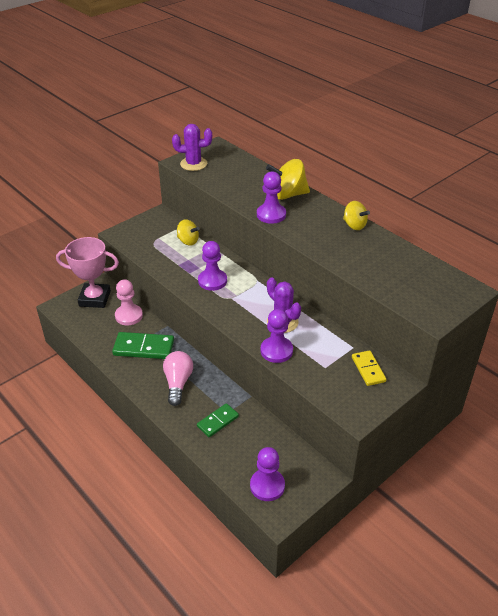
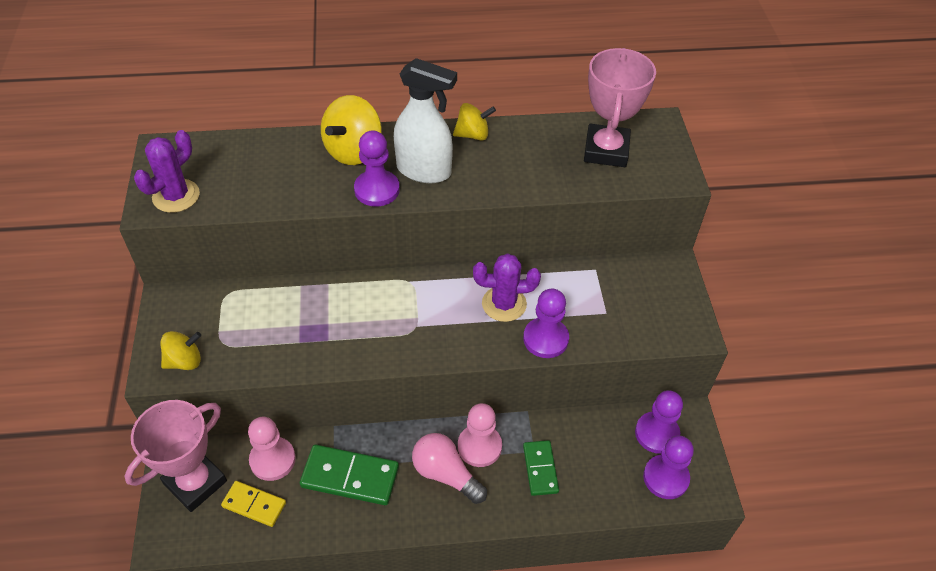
camera: 55 degrees left, 10 degrees up
(144, 348) = (350, 476): green domino -> green domino turned 60 degrees clockwise
(188, 241) = (261, 303): yellow spinning top -> yellow spinning top (184, 361)
(208, 387) = (479, 446): none -> pink pawn
(212, 281) = (367, 325): purple pawn -> purple pawn (656, 433)
(304, 222) = (424, 171): none -> white spray bottle
(368, 369) = (637, 279): yellow domino -> yellow domino (254, 505)
(413, 278) = (606, 150): none -> pink trophy

